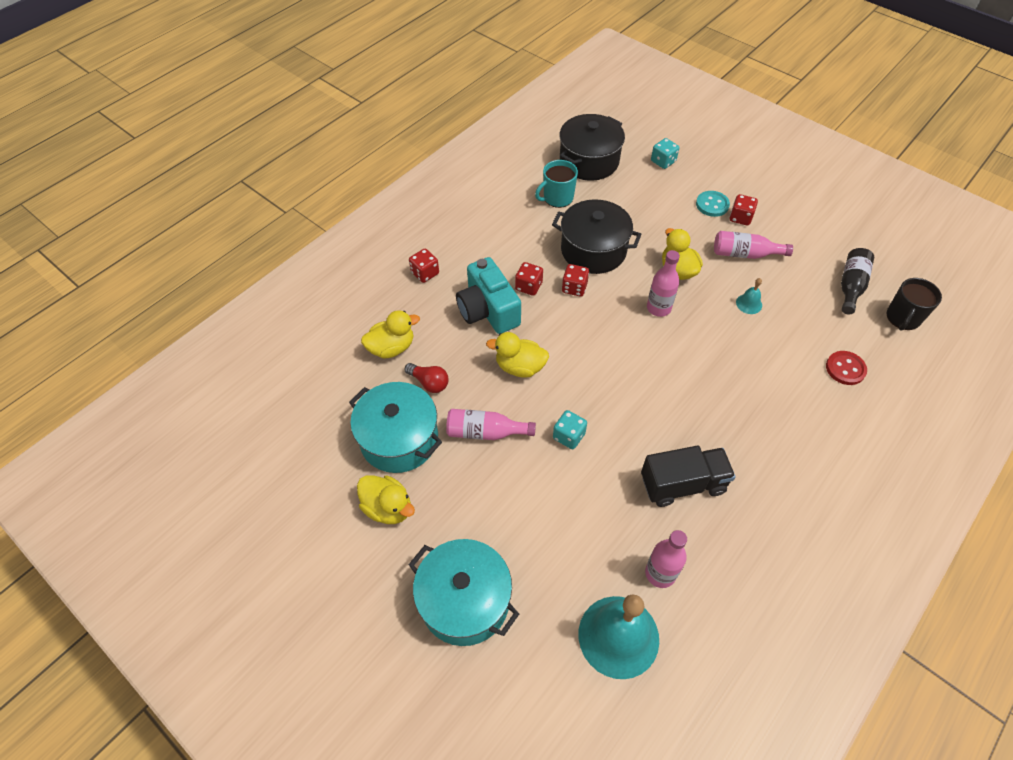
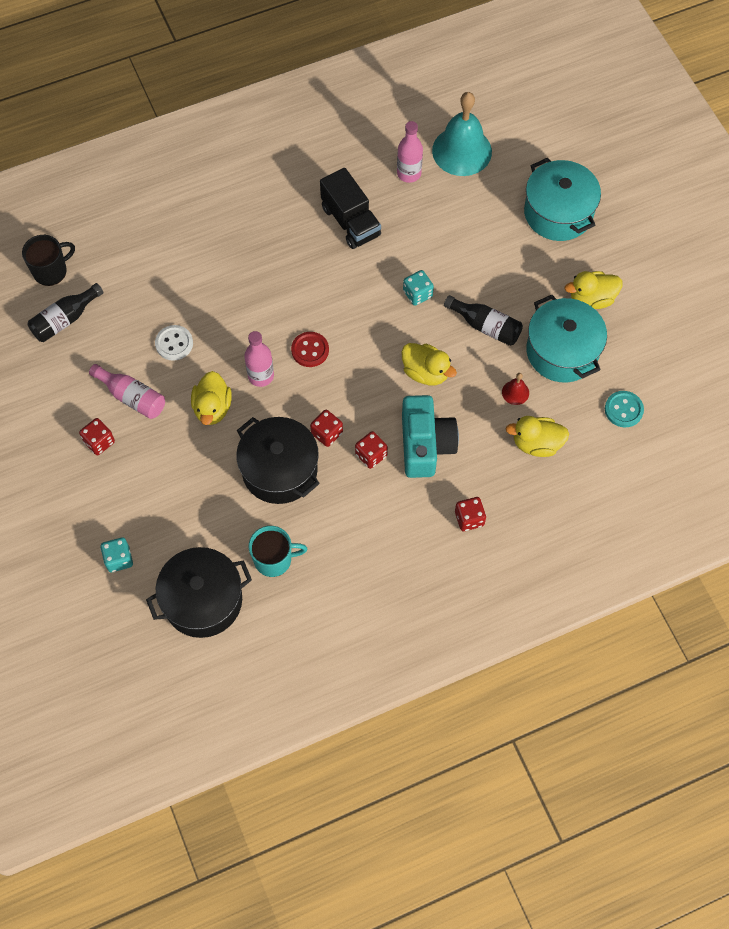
camera: 155 degrees left, 10 degrees up
(388, 508) = (591, 299): yellow duck -> yellow duck turned 75 degrees counterclockwise
(429, 382) = (515, 392): red light bulb -> red bell
(485, 432) = (485, 326): pink bottle -> black bottle
(682, 484) = (350, 221): black truck -> black truck turned 135 degrees counterclockwise
(712, 205) = (114, 472): turquoise button -> turquoise button (623, 410)
(749, 304) = (174, 343): turquoise bell -> white button
(845, 369) = (145, 250): red button -> red button (310, 350)

